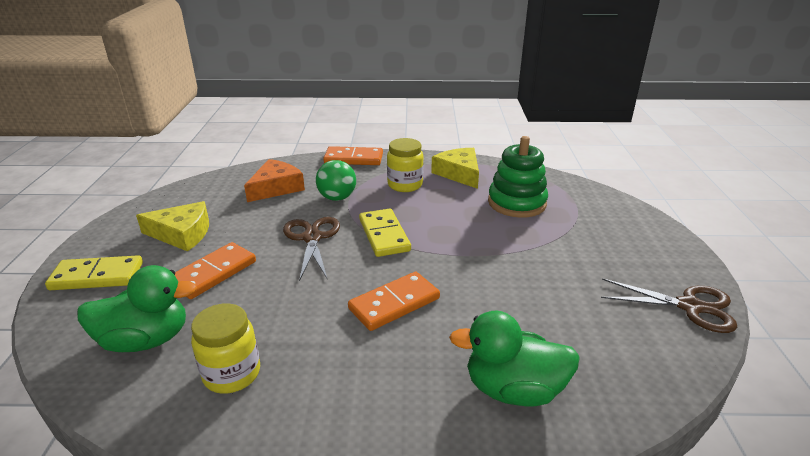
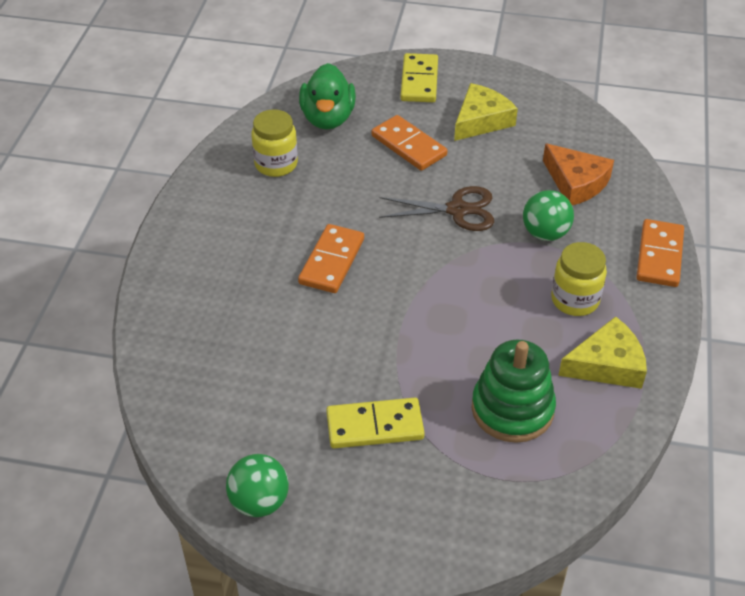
camera: 100 degrees right, 15 degrees up
(182, 234) = (481, 120): yellow cheese -> yellow cheese turned 150 degrees counterclockwise
(384, 235) = (453, 266): yellow domino -> yellow domino (375, 426)
(394, 304) = (331, 261): orange domino -> orange domino turned 45 degrees clockwise
(513, 389) = (203, 320): green duck -> none
(689, 306) = (259, 502): brown scissors -> green ball

